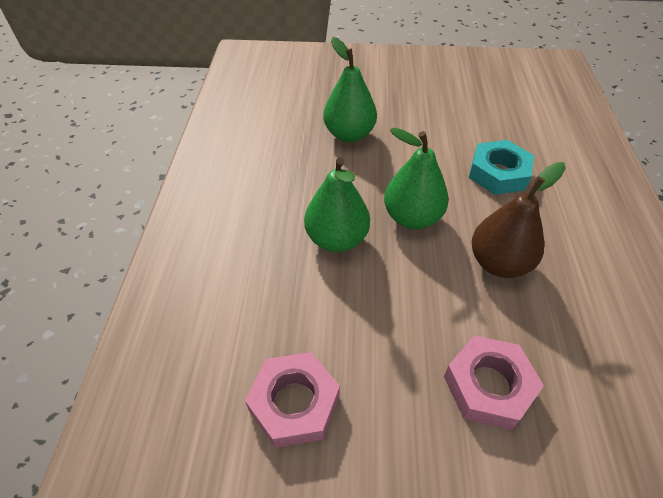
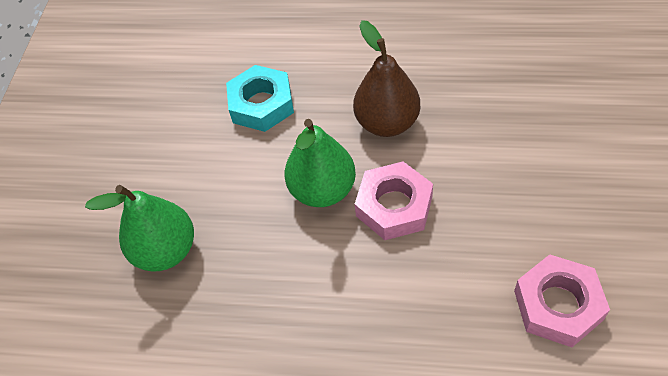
camera: 80 degrees left, 5 degrees up
(336, 239) = (352, 267): green pear -> none
(488, 386) = (520, 150): pink nut -> pink nut (394, 206)

